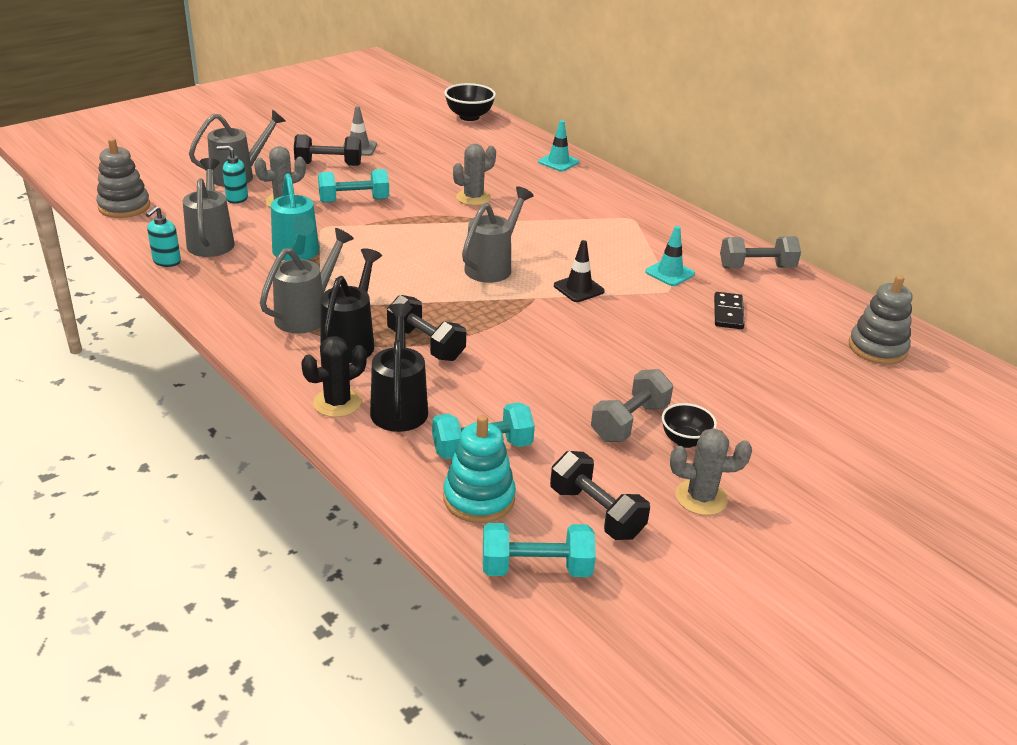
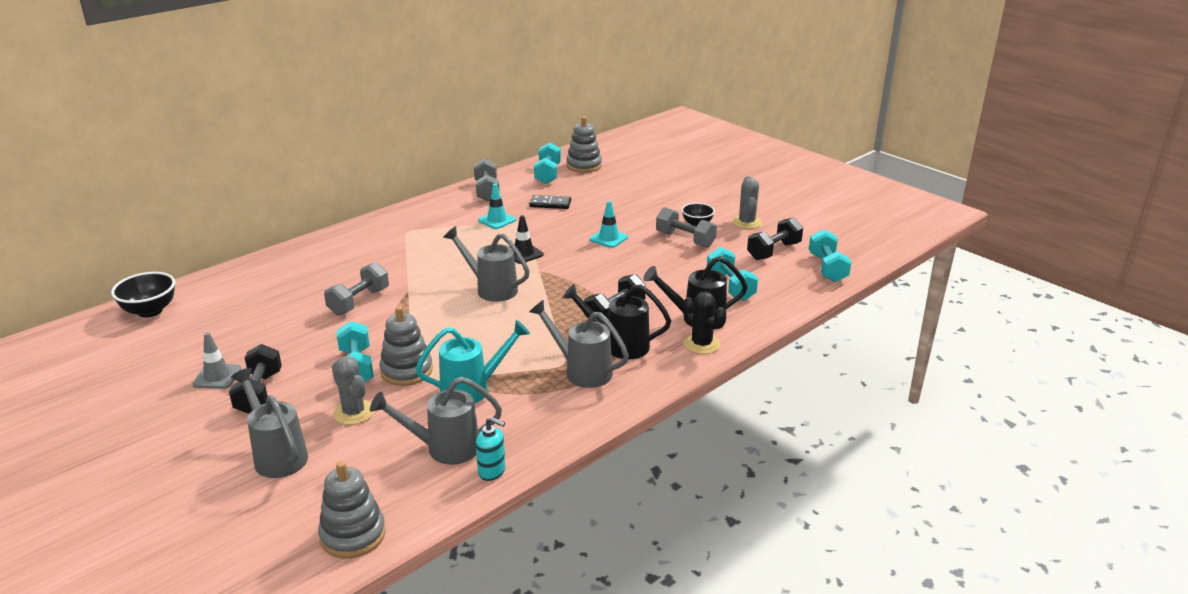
camera: 90 degrees left, 5 degrees down
(236, 198) = (340, 447): turquoise soap dispenser -> none
(340, 222) = (406, 371): none -> grey stacking toy
(473, 198) = (359, 302): grey cactus -> grey dumbbell
(479, 498) = (779, 286): turquoise stacking toy -> none
(558, 162) = (287, 261): turquoise traffic cone -> turquoise traffic cone (608, 238)
(831, 315) = (548, 174): none -> turquoise dumbbell

